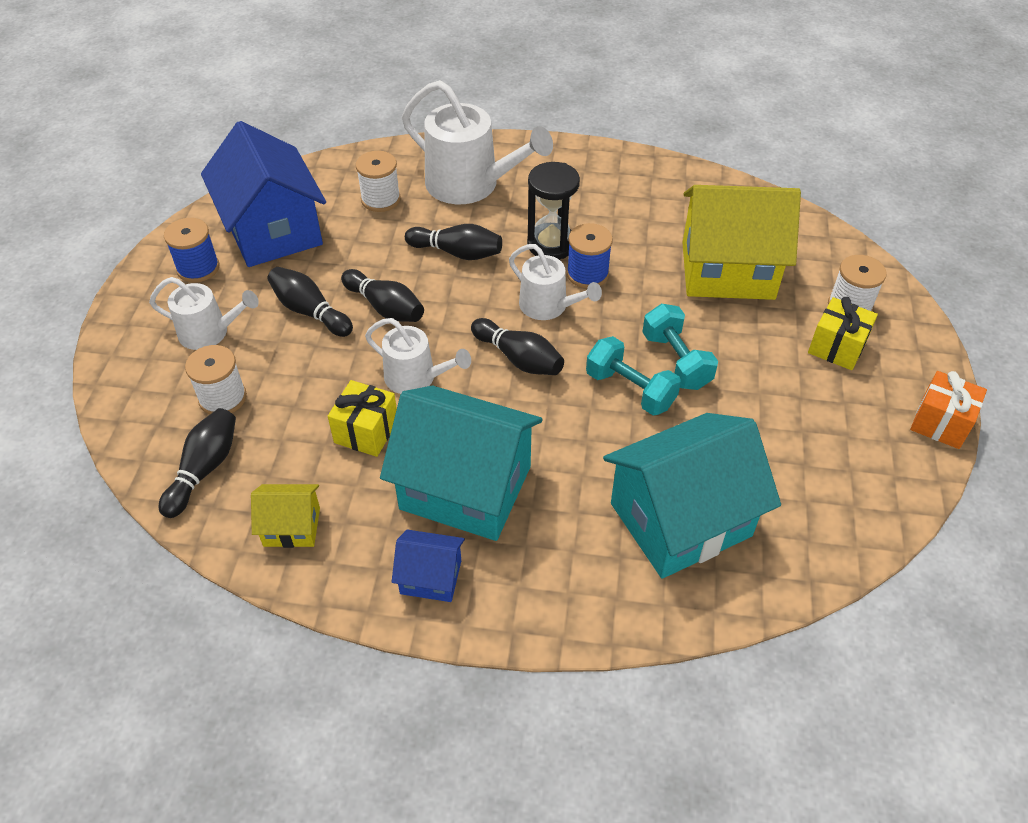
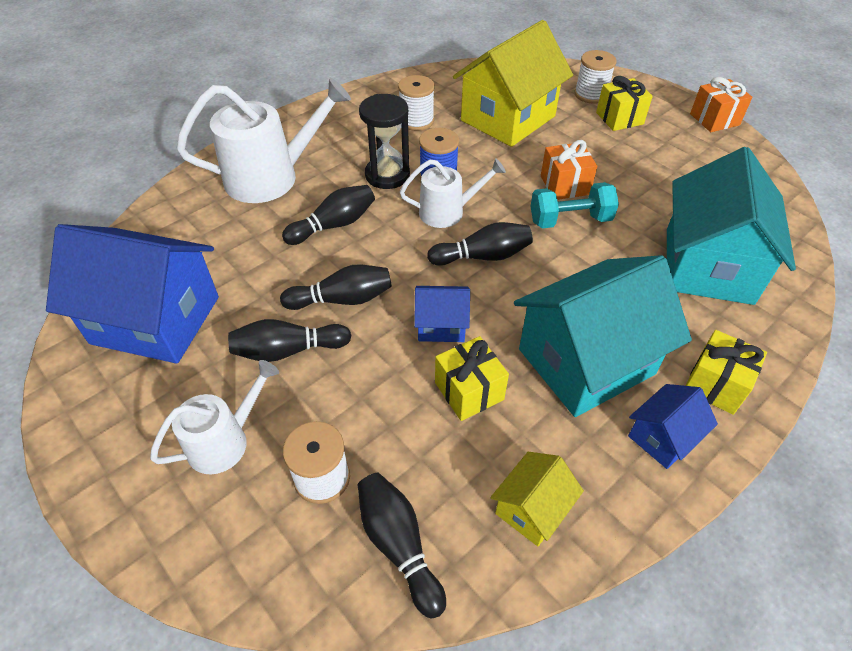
camera: 50 degrees left, 0 degrees up
(198, 268) = (127, 403): blue spool -> none
(380, 199) = (216, 232): white spool -> white spool (416, 121)
(416, 378) = (441, 325): white watering can -> blue house
(525, 590) = (715, 384): none -> yellow gift
(676, 361) = (564, 185): turquoise dumbbell -> orange gift

